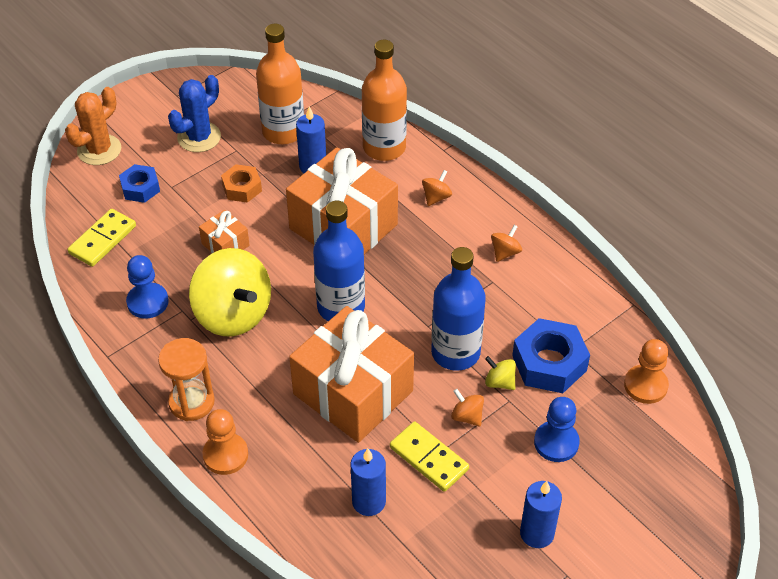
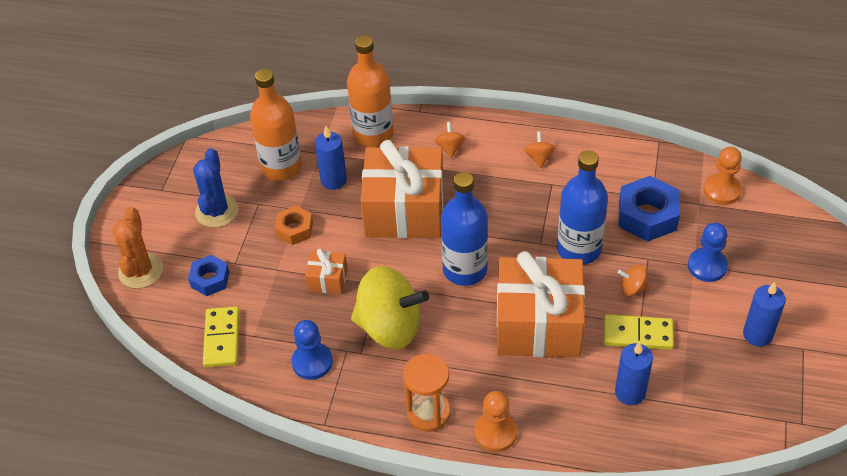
camera: 35 degrees left, 0 degrees up
(499, 382) = (629, 250): yellow spinning top -> none

